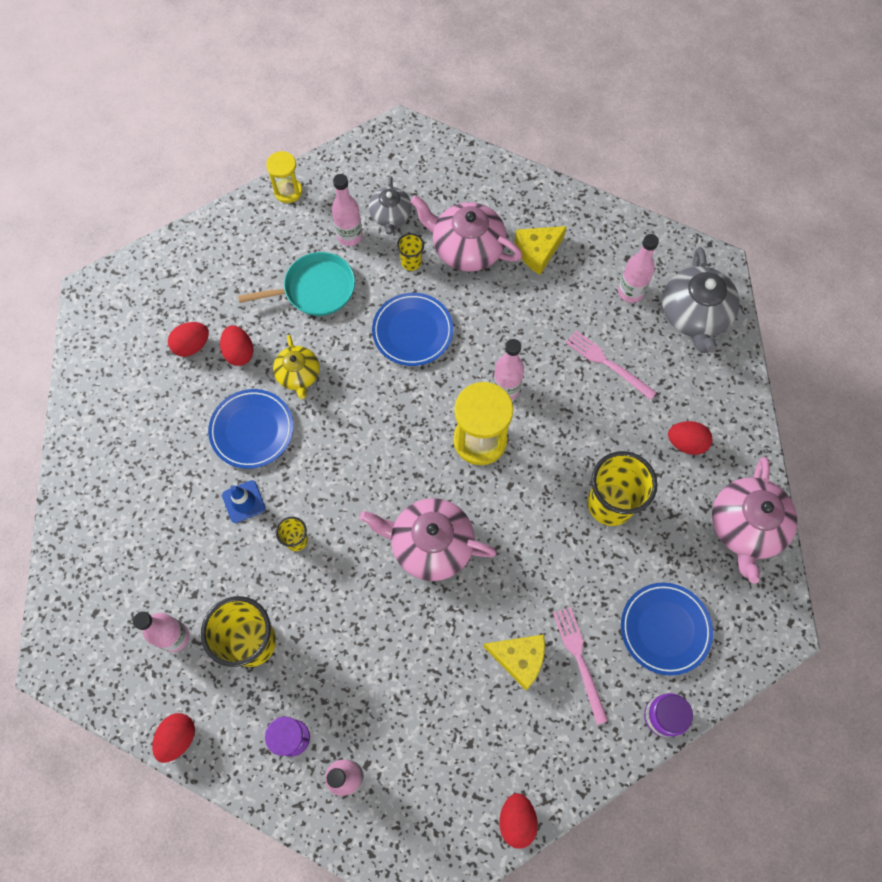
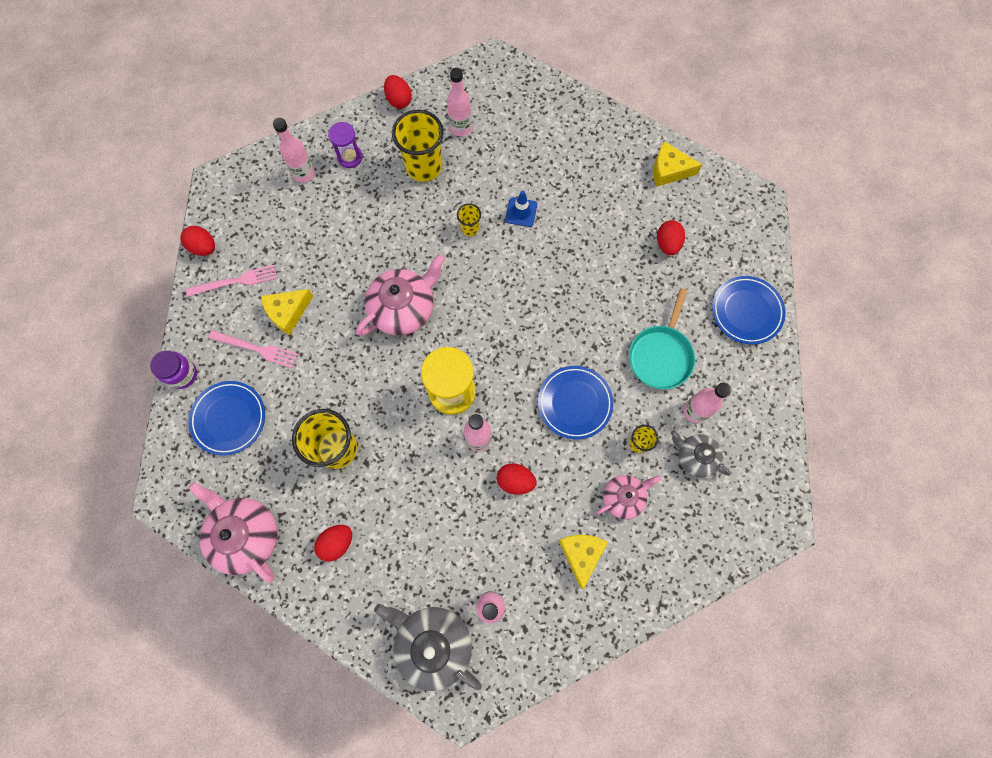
camera: 125 degrees right, 5 degrees up
(102, 390) = (669, 170): none -> yellow cheese
(239, 352) = (640, 271): red egg -> red egg (515, 481)
(252, 430) = (570, 246): blue plate -> blue plate (746, 311)
(288, 191) = (770, 390): yellow hourglass -> none
(298, 375) = (594, 300): yellow teapot -> none
(466, 248) = (623, 497): pink teapot -> pink teapot, size x0.60
(607, 363) = (443, 534): pink fork -> pink fork (236, 281)

